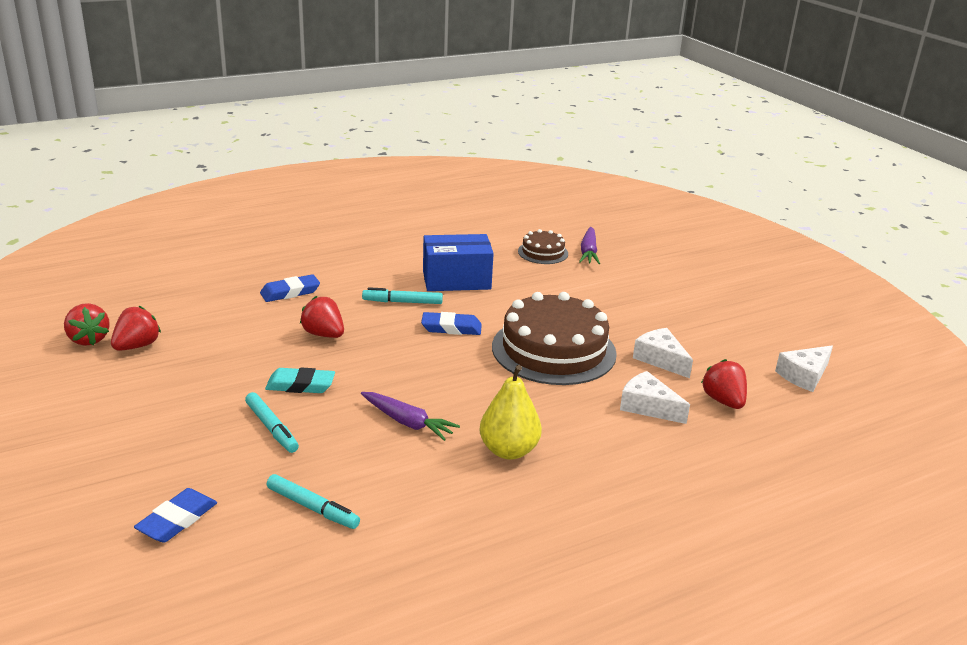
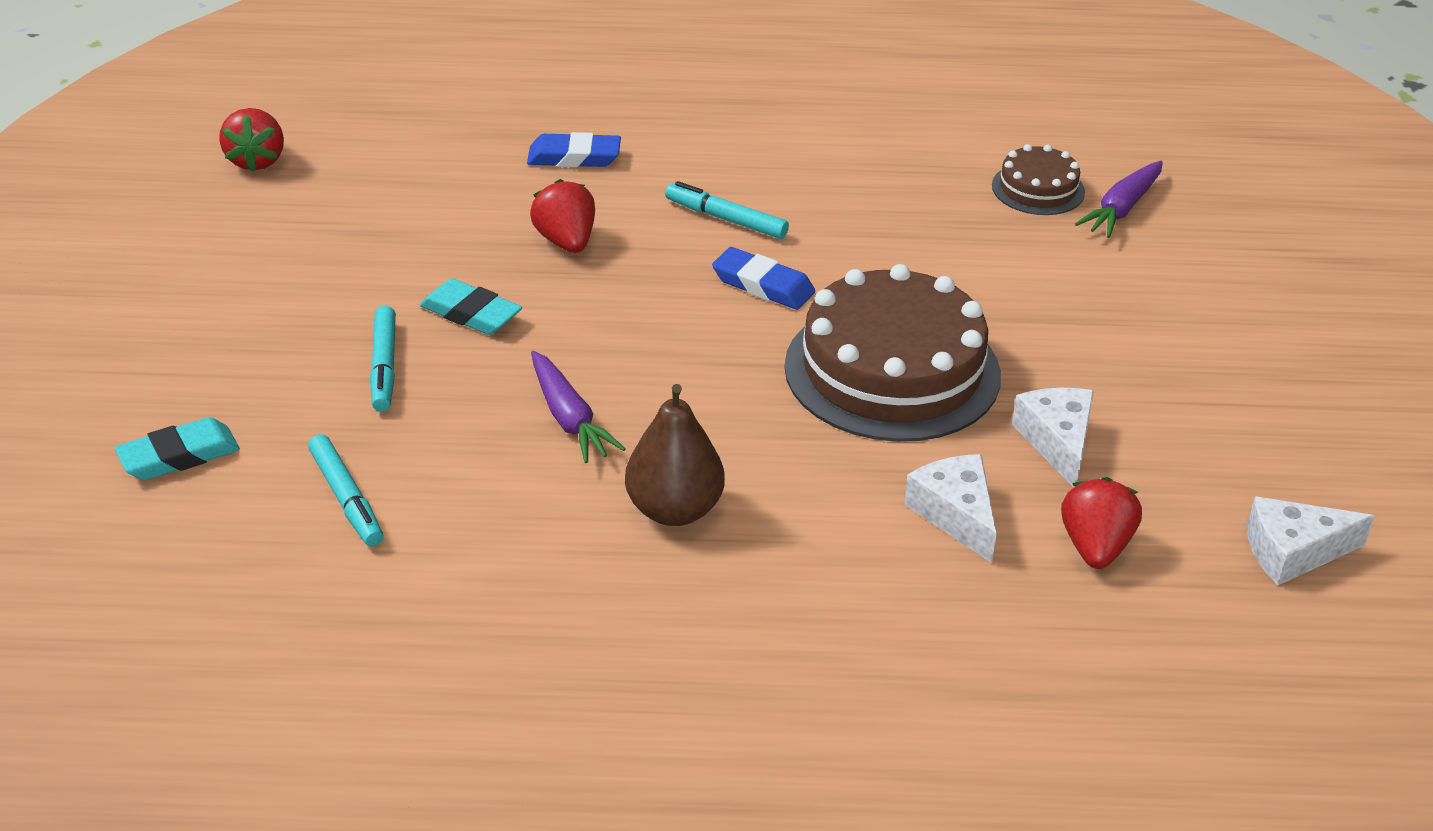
camera: 30 degrees right, 10 degrees up
(137, 346) = (308, 188): red strawberry -> none
(177, 520) = (179, 456): blue eraser -> turquoise eraser
(456, 280) = (844, 203): blue box -> none
(508, 450) = (674, 510): yellow pear -> brown pear

